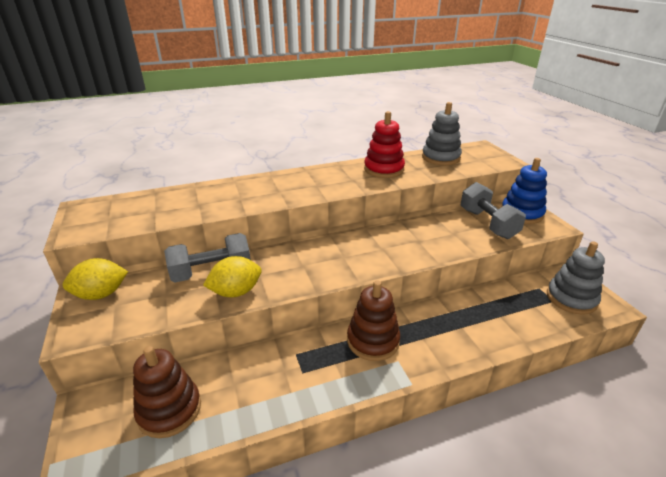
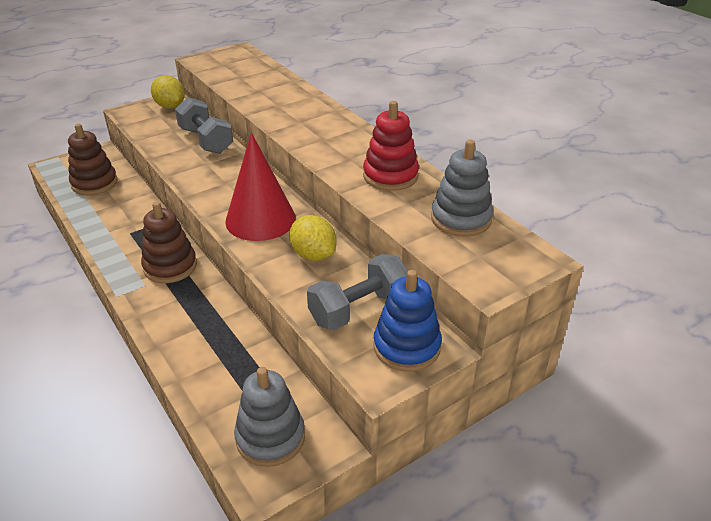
camera: 75 degrees right, 5 degrees up
(236, 292) = (179, 158): yellow lemon -> yellow lemon (313, 255)
(372, 251) = (260, 219): none -> red cone

